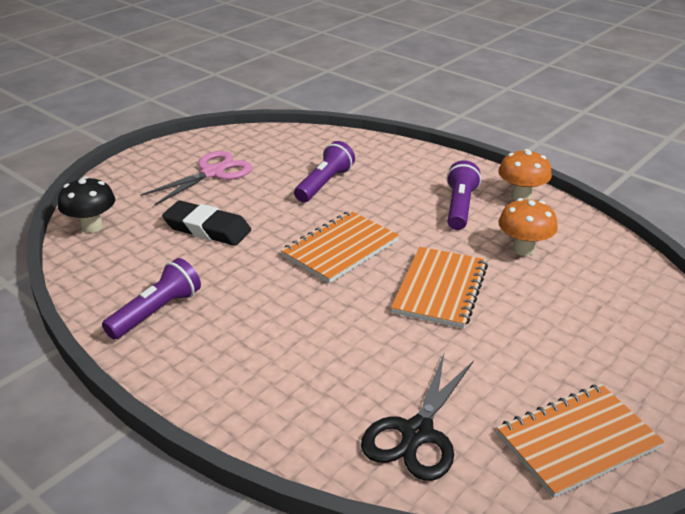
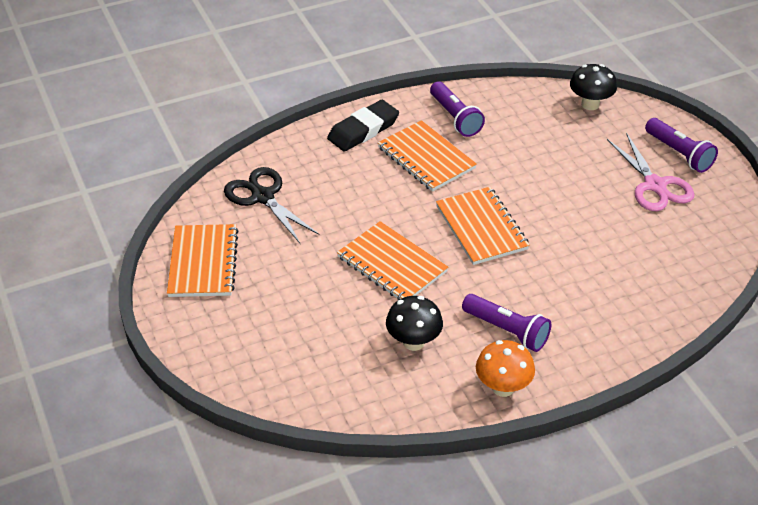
camera: 115 degrees right, 10 degrees up
(207, 229) = (554, 162): black eraser -> black eraser (363, 130)
(249, 313) = (426, 158): none -> orange notebook
(324, 184) = (598, 252): purple flashlight -> purple flashlight (679, 154)
(523, 249) = (413, 342): orange mushroom -> black mushroom

